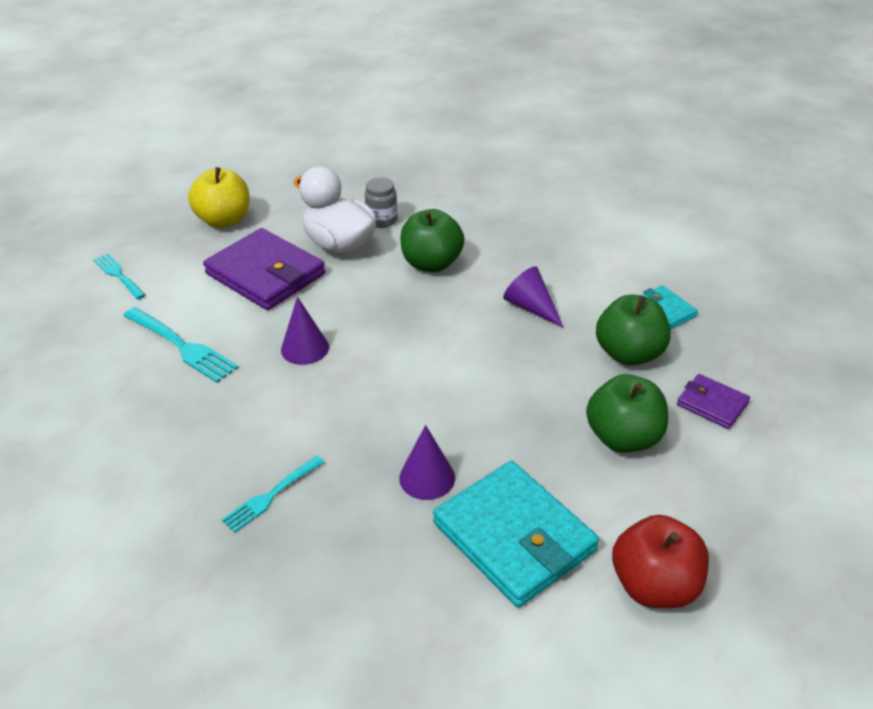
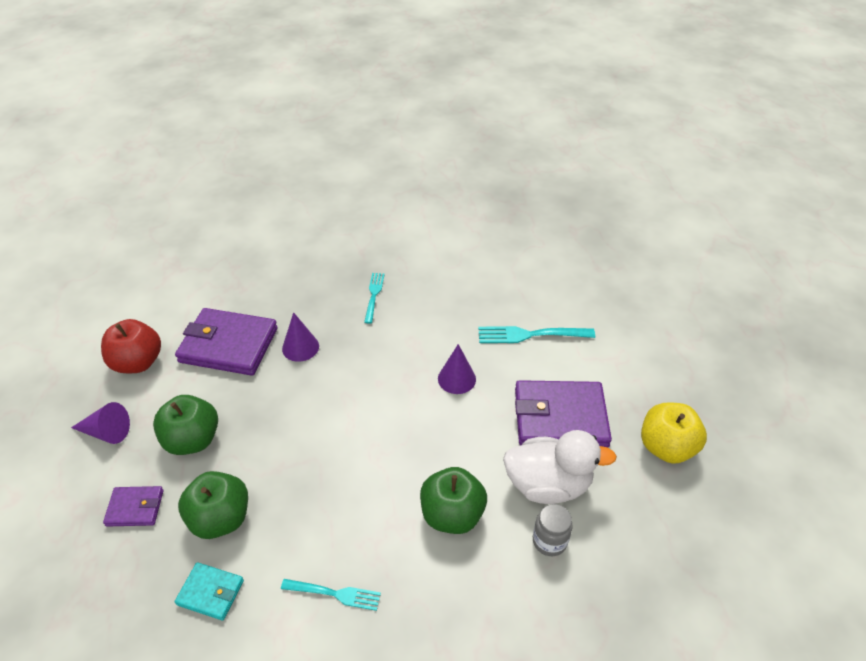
camera: 140 degrees right, 5 degrees up
(118, 275) = (648, 353): turquoise fork -> turquoise fork (334, 594)
(514, 537) = (229, 345): turquoise wallet -> purple wallet
(531, 307) = (330, 519): purple cone -> purple cone (106, 432)

